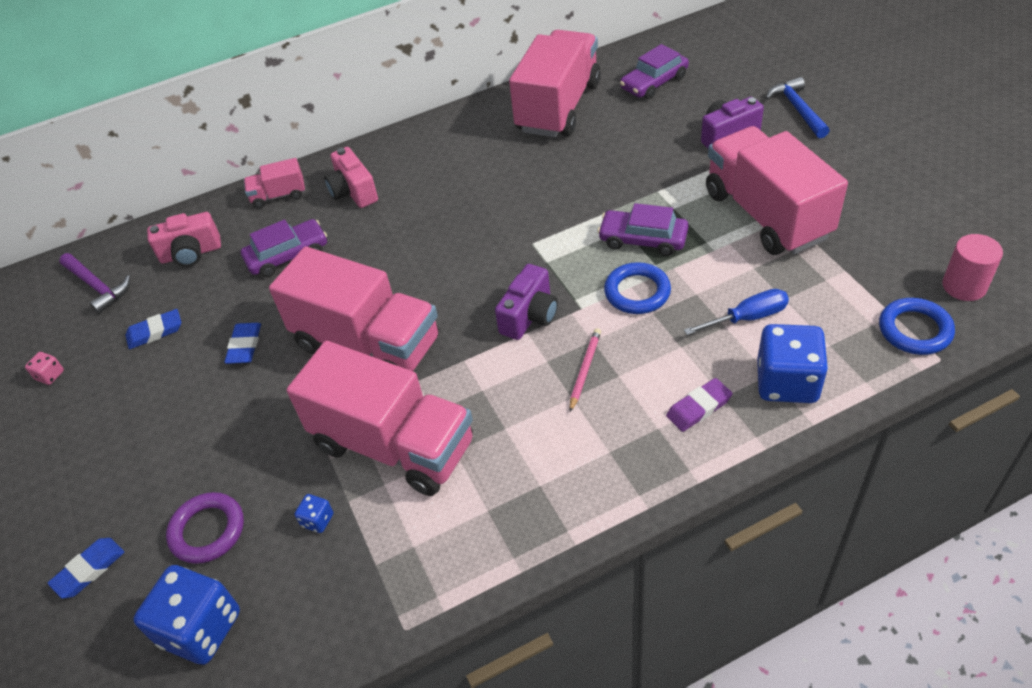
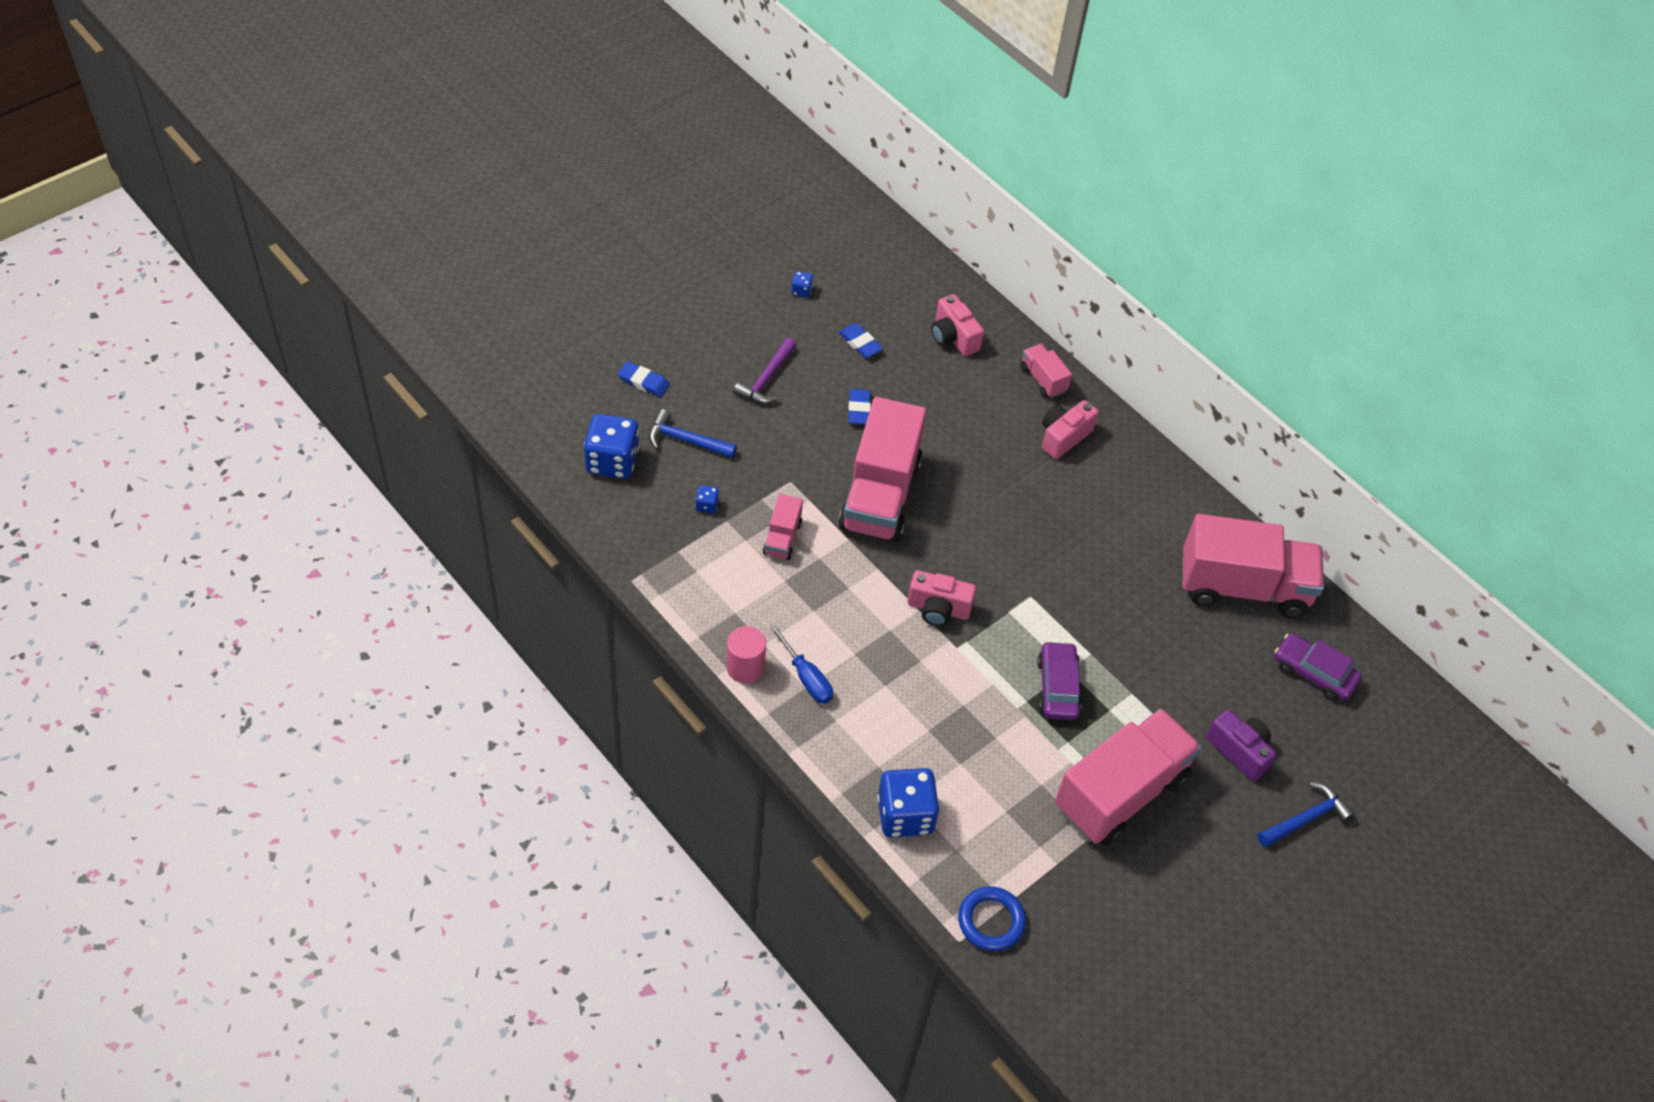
camera: 65 degrees right, 5 degrees up
(50, 375) = (801, 291): pink dice -> blue dice
(97, 286) = (899, 285): purple hammer -> purple hammer (766, 379)
(207, 531) = (686, 440): purple ring -> blue hammer
(244, 346) = (859, 409): blue eraser -> blue eraser turned 75 degrees counterclockwise
(287, 255) = (968, 409): purple car -> none
(394, 445) = (782, 538): pink truck -> pink truck, size x0.45
(529, 316) = (938, 609): purple camera -> pink camera
(585, 370) = (886, 659): pink pencil -> none
(637, 292) = (987, 689): blue ring -> none
(699, 408) = (863, 749): purple eraser -> none
(747, 318) = (975, 781): blue screwdriver -> blue screwdriver (806, 677)
(964, 286) = (1060, 968): pink cylinder -> pink cylinder (745, 667)

